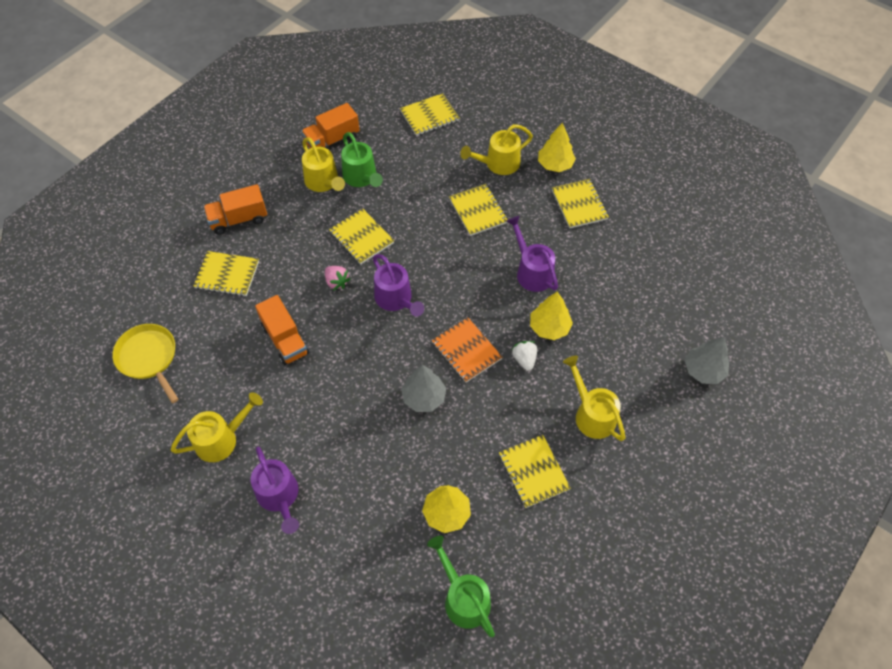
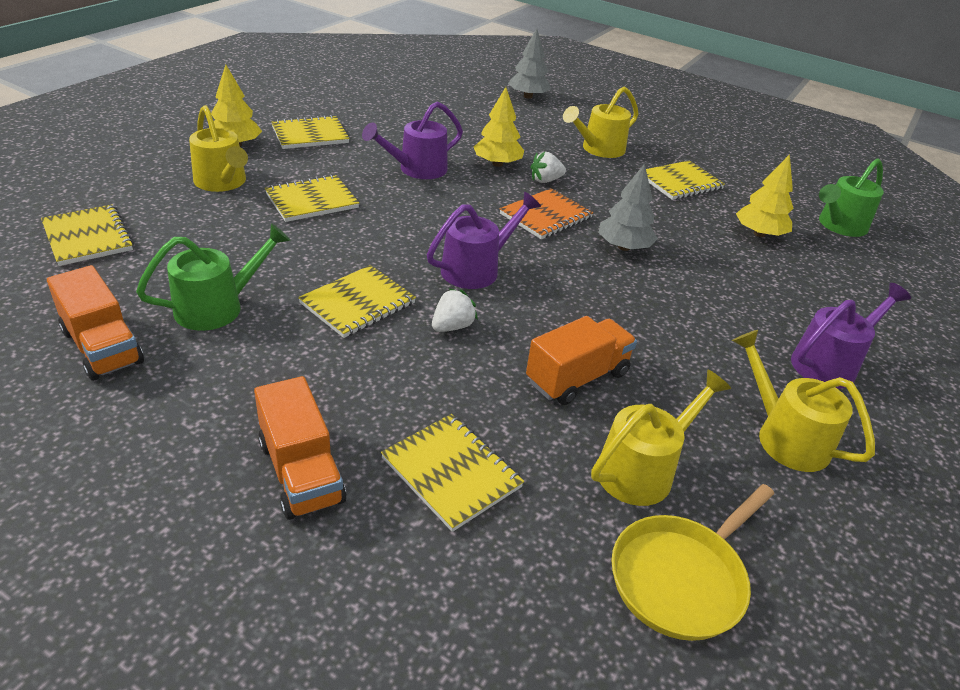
camera: 100 degrees left, 20 degrees down
(227, 275) = (451, 473): yellow notebook -> yellow notebook turned 45 degrees counterclockwise
(324, 182) = (219, 352): yellow watering can -> yellow watering can (643, 469)
(337, 282) = (452, 326): pink strawberry -> white strawberry

